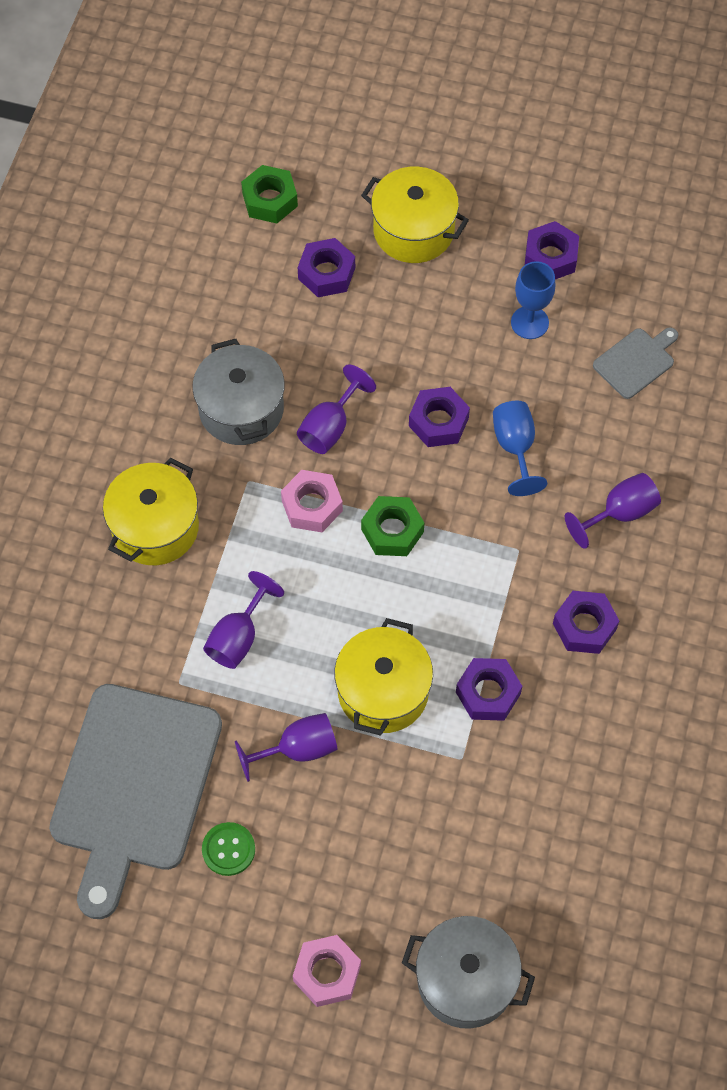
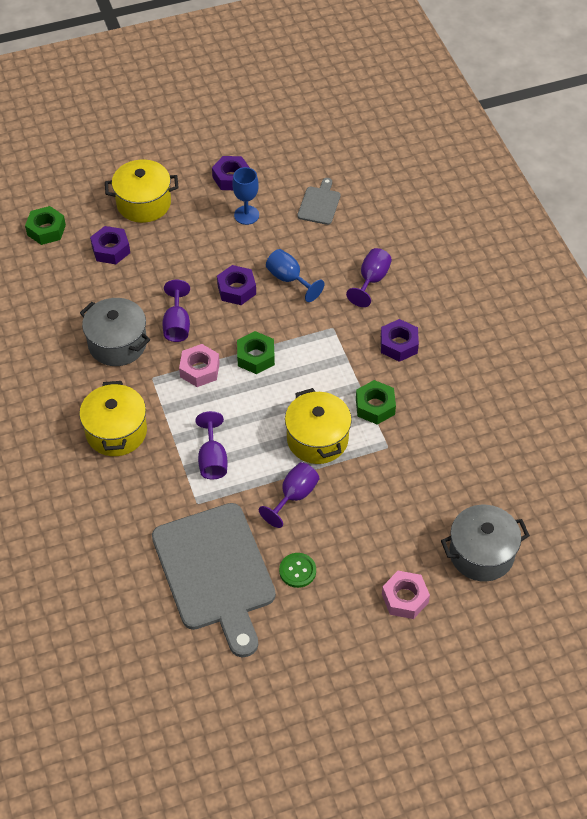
camera: 35 degrees left, 10 degrees down
(488, 693) = (375, 406): purple nut -> green nut

